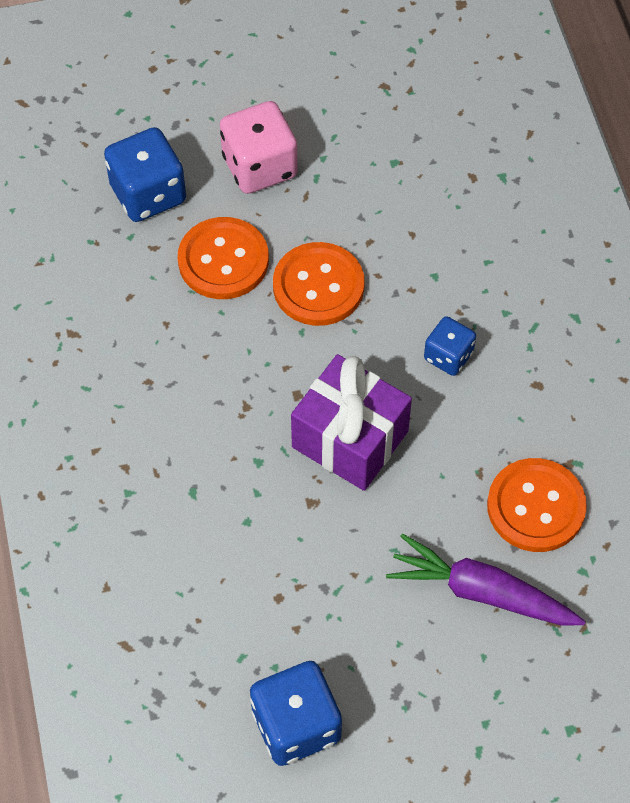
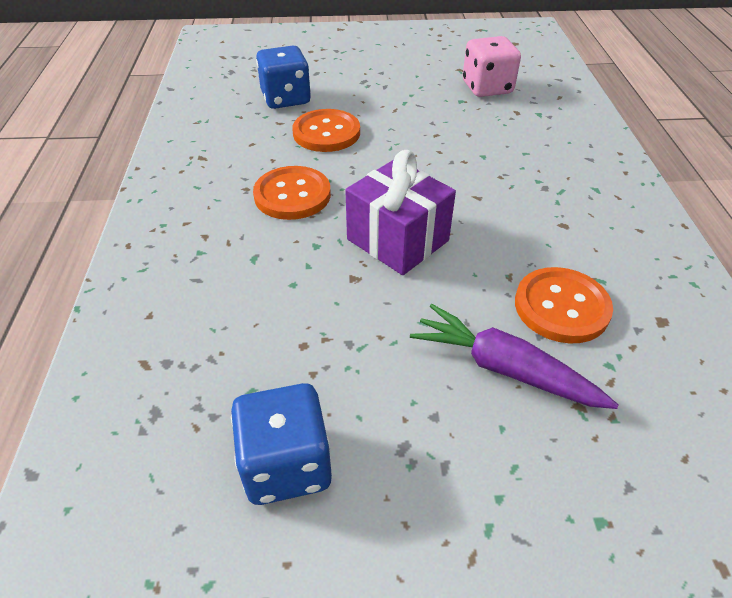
camera: 10 degrees right, 15 degrees down
(259, 166) = (366, 94): pink dice -> pink dice (487, 88)
(318, 286) = (393, 152): orange button -> orange button (292, 195)
(448, 356) = (489, 199): blue dice -> none

